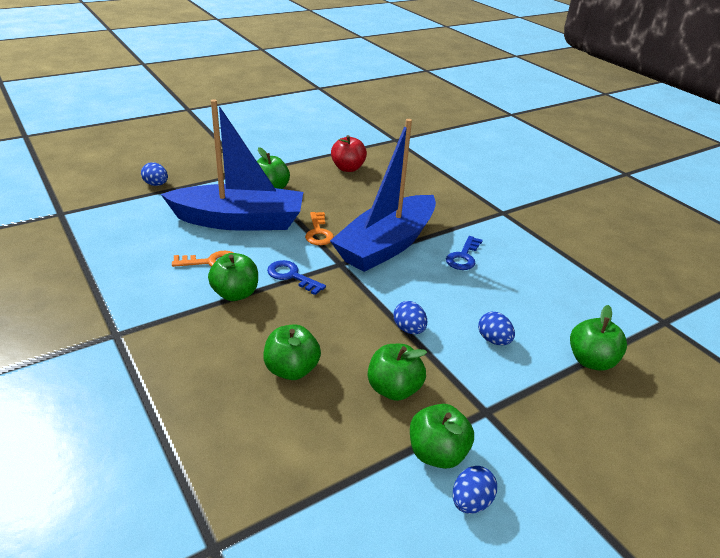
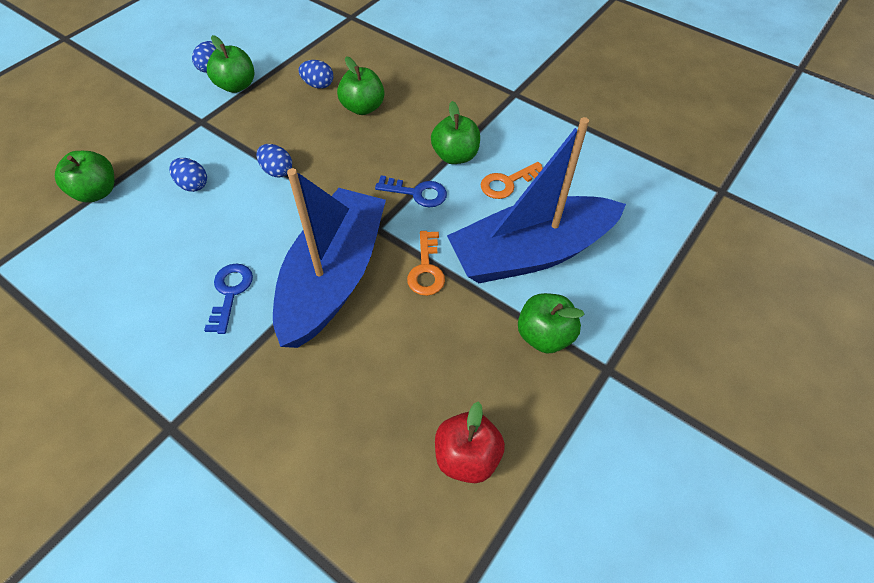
camera: 160 degrees right, 20 degrees up
(156, 184) = (691, 281): blue egg -> blue egg (318, 85)
(318, 232) = (426, 269): orange key -> orange key turned 150 degrees counterclockwise
(394, 389) = (277, 116): green apple -> none

